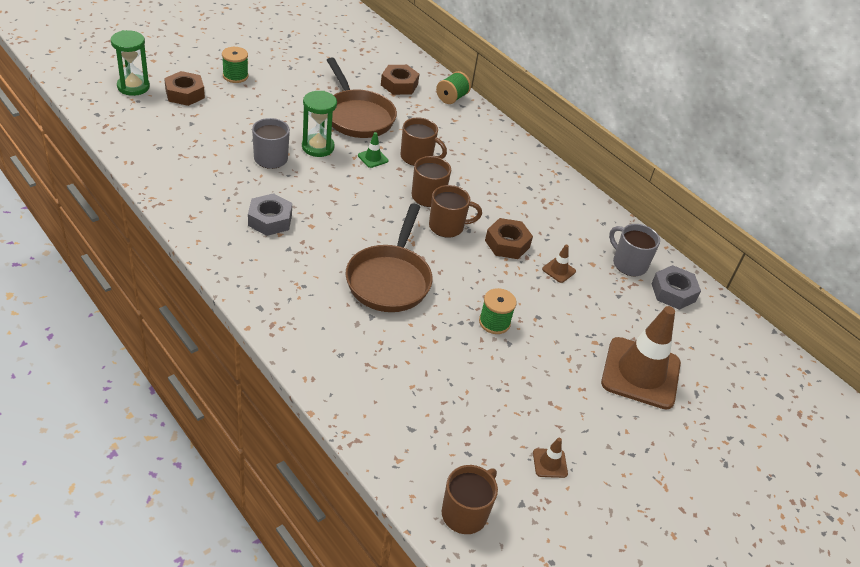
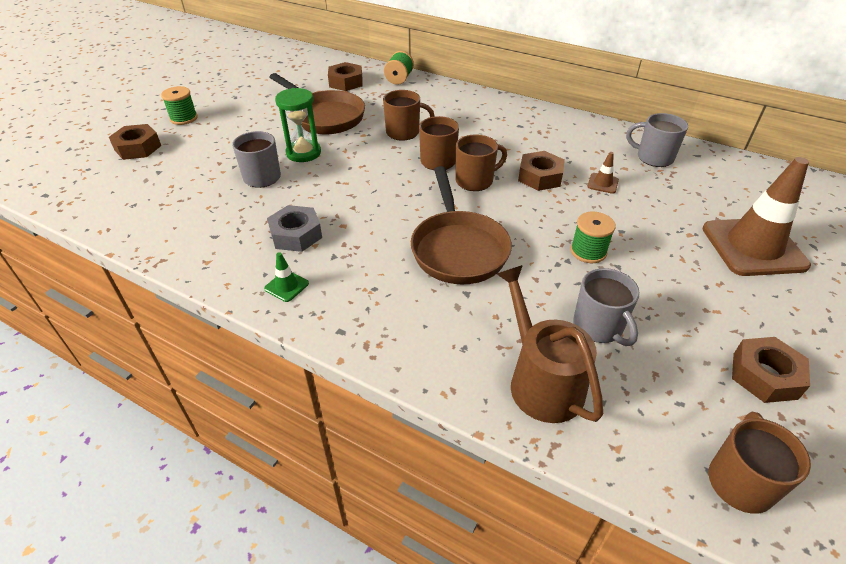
camera: 15 degrees left, 0 degrees up
(133, 87) = (77, 158): green hourglass -> none
(373, 158) = (363, 146): green traffic cone -> green traffic cone (286, 286)
(379, 398) = (541, 381): none -> brown watering can
(453, 380) = (598, 327): none -> grey mug
(550, 463) = (764, 375): brown traffic cone -> brown nut
(673, 292) = (709, 167): grey nut -> none

